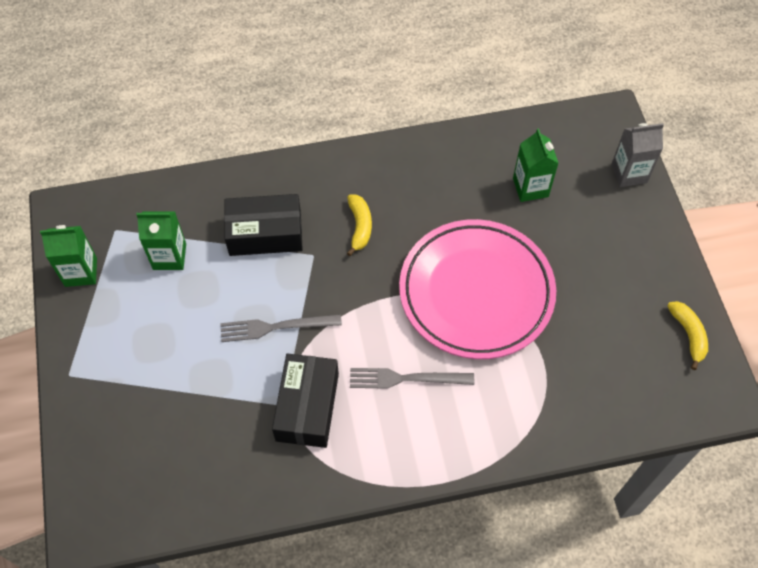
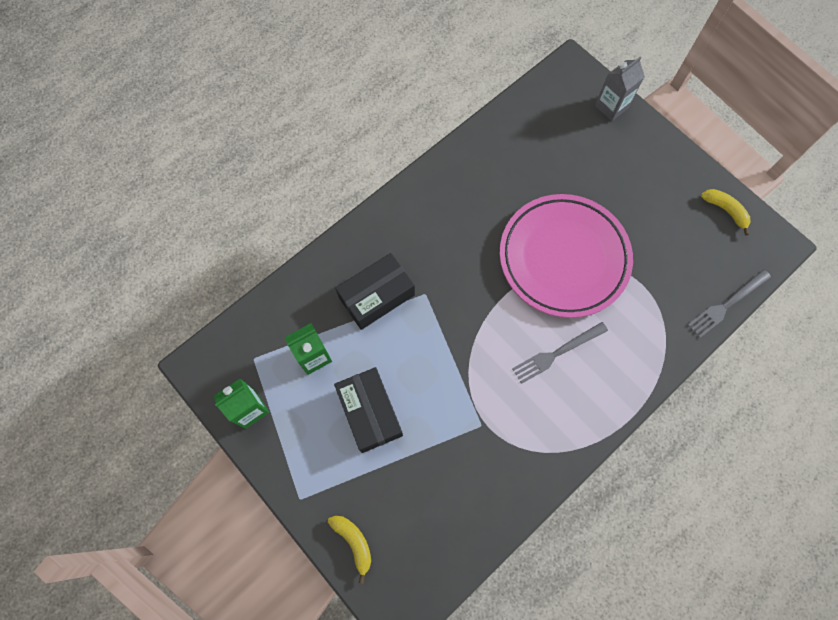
camera: 30 degrees left, 10 degrees up
(276, 327) = (435, 367): grey fork -> grey fork (727, 304)
(307, 407) = (500, 416): black box -> black box (369, 412)
(360, 227) = (445, 252): yellow banana -> yellow banana (354, 542)
(530, 187) = (549, 154): green carton -> none

